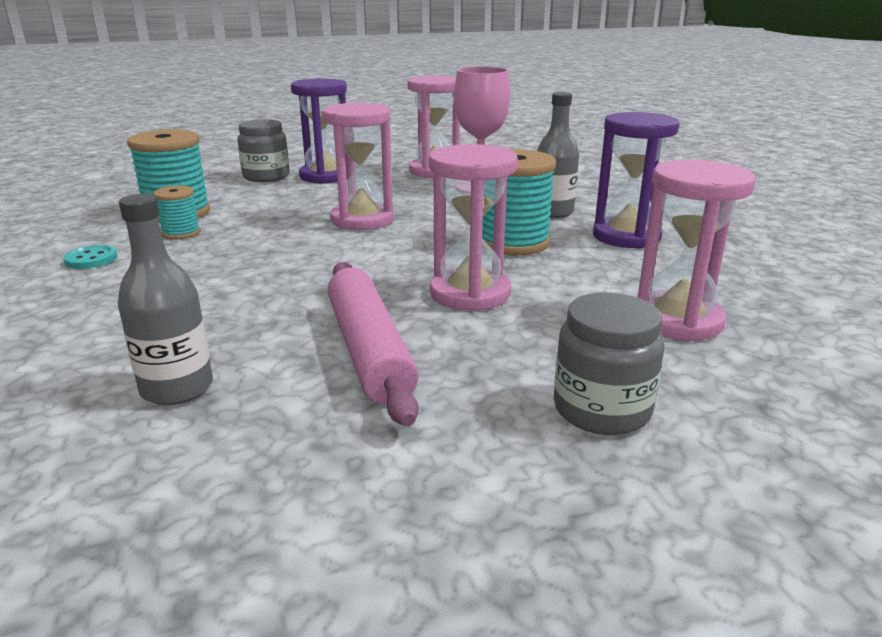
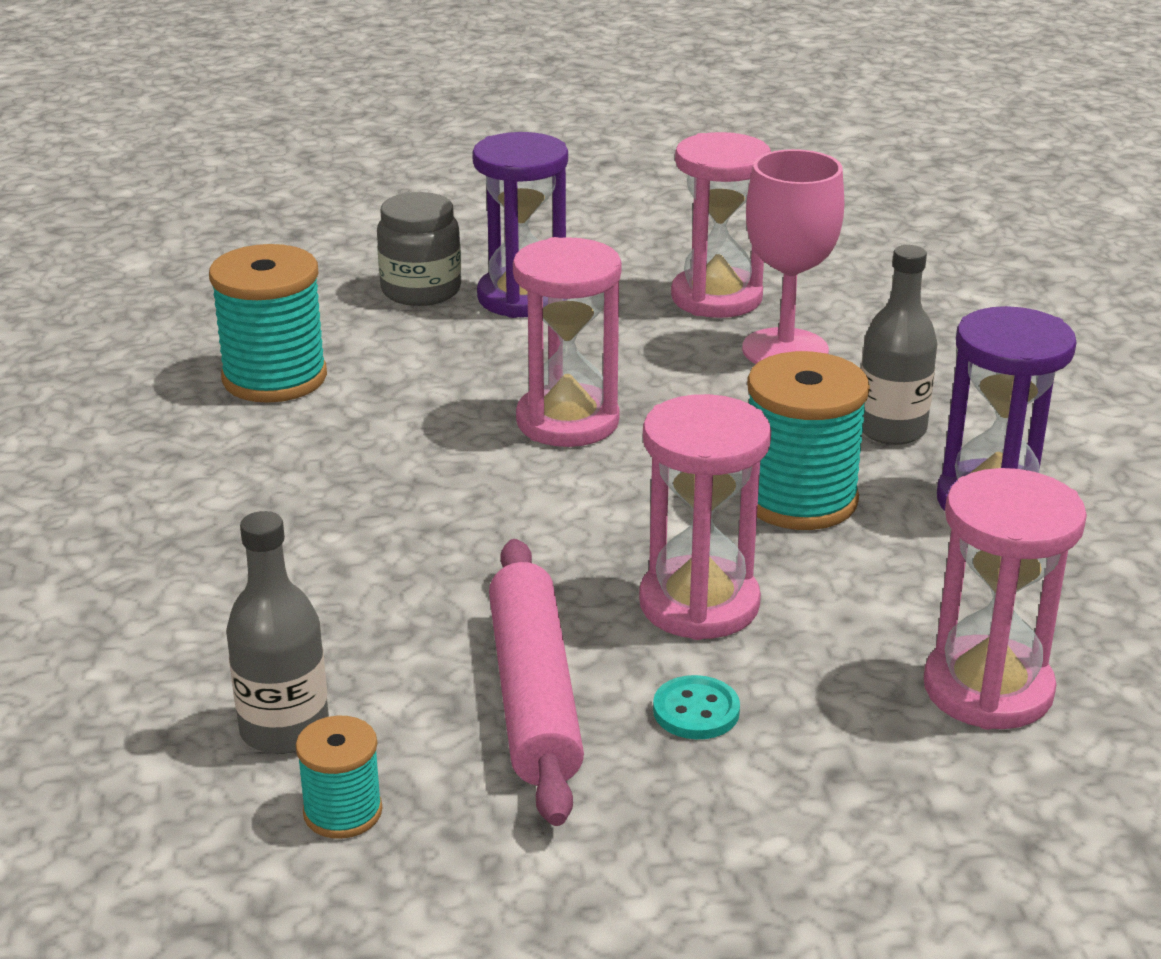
camera: 10 degrees right, 5 degrees up
(91, 259) = (154, 476): turquoise button -> turquoise button (696, 711)
(181, 233) = (282, 428): turquoise spool -> turquoise spool (343, 812)
(602, 409) = (813, 825): grey jar -> none

